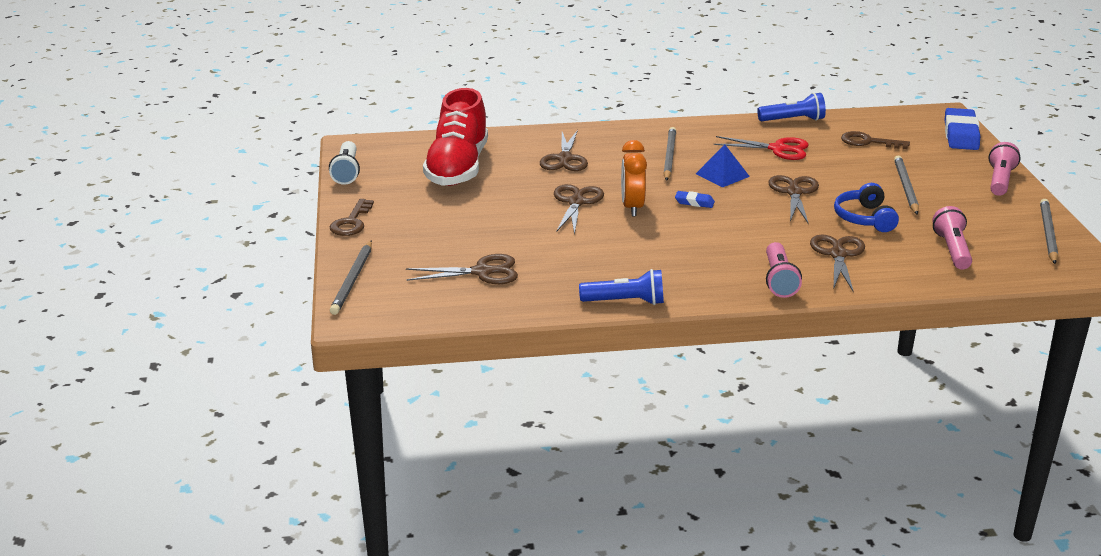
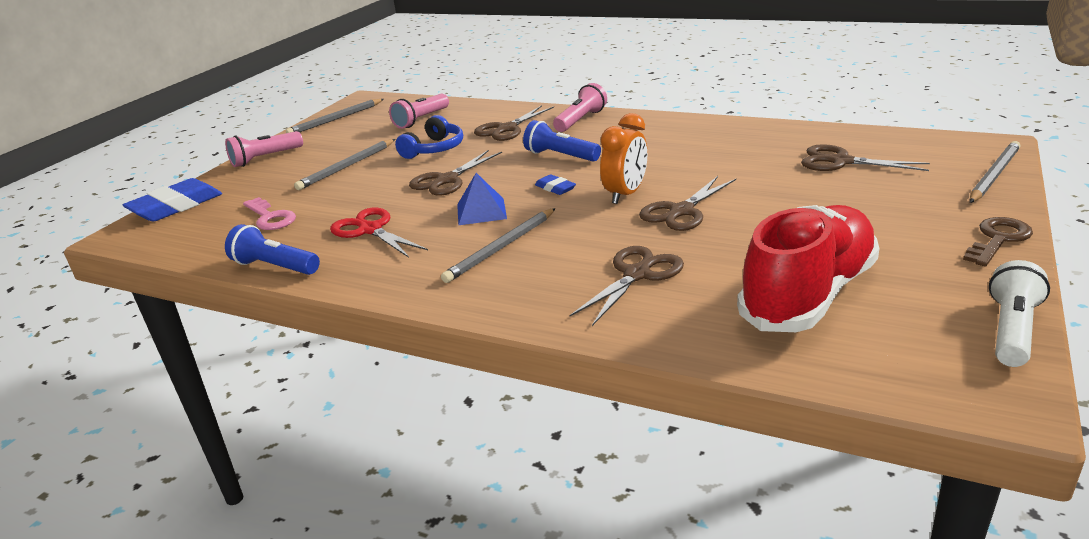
camera: 145 degrees left, 0 degrees up
(625, 302) = (721, 124): blue flashlight -> blue flashlight (560, 156)
(868, 142) = (270, 217): brown key -> pink key

